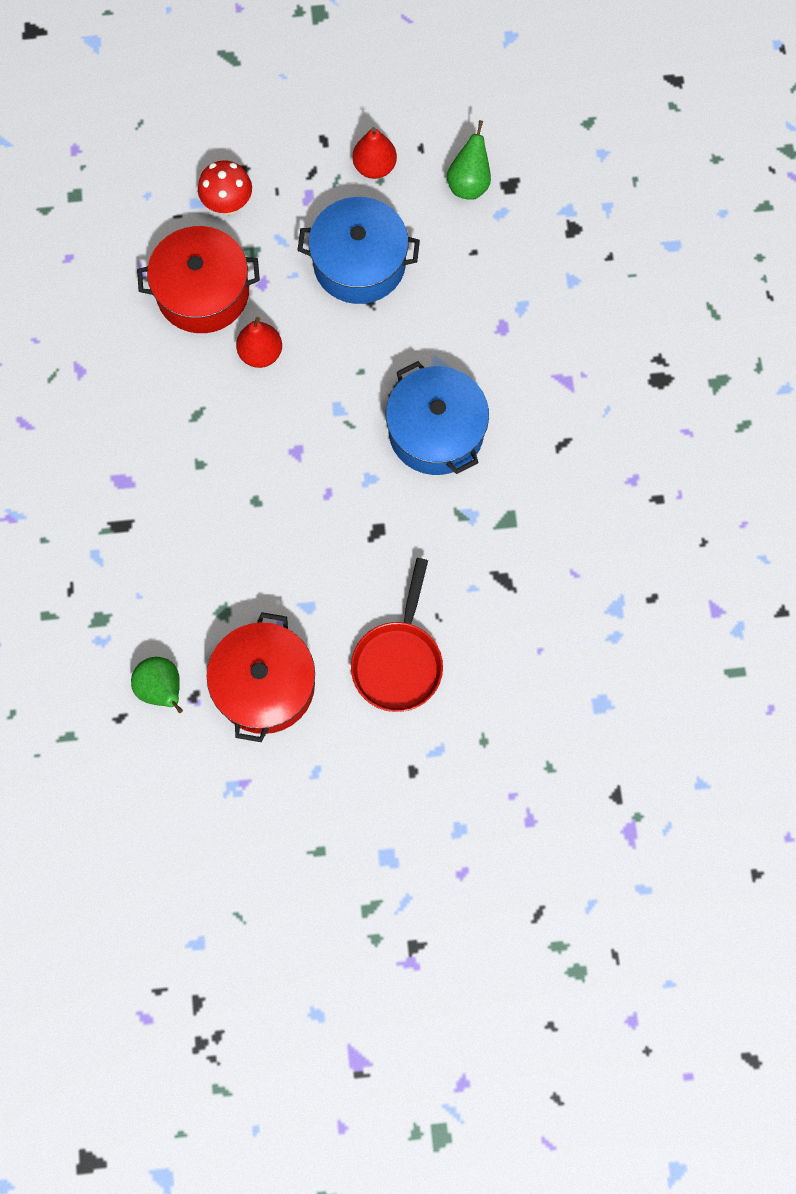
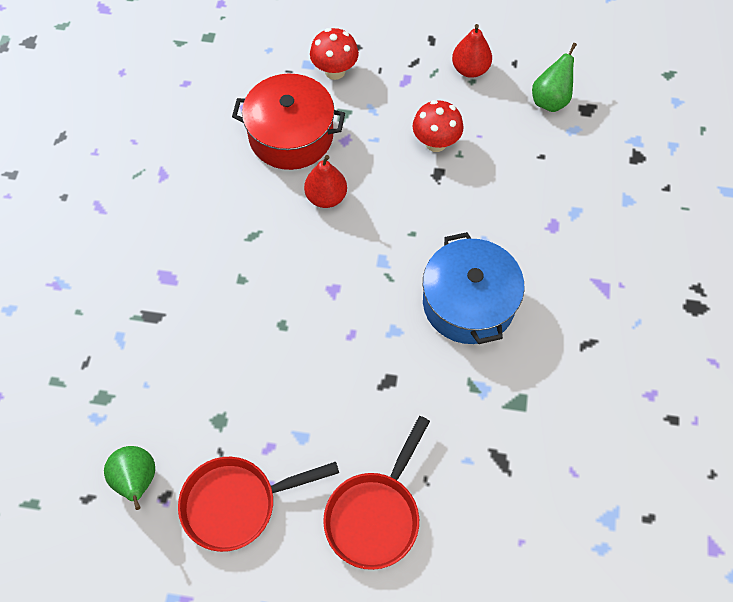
camera: 15 degrees right, 10 degrees down
(265, 685) = (237, 503): red pot -> red pan
(359, 263) = (436, 143): blue pot -> red mushroom

